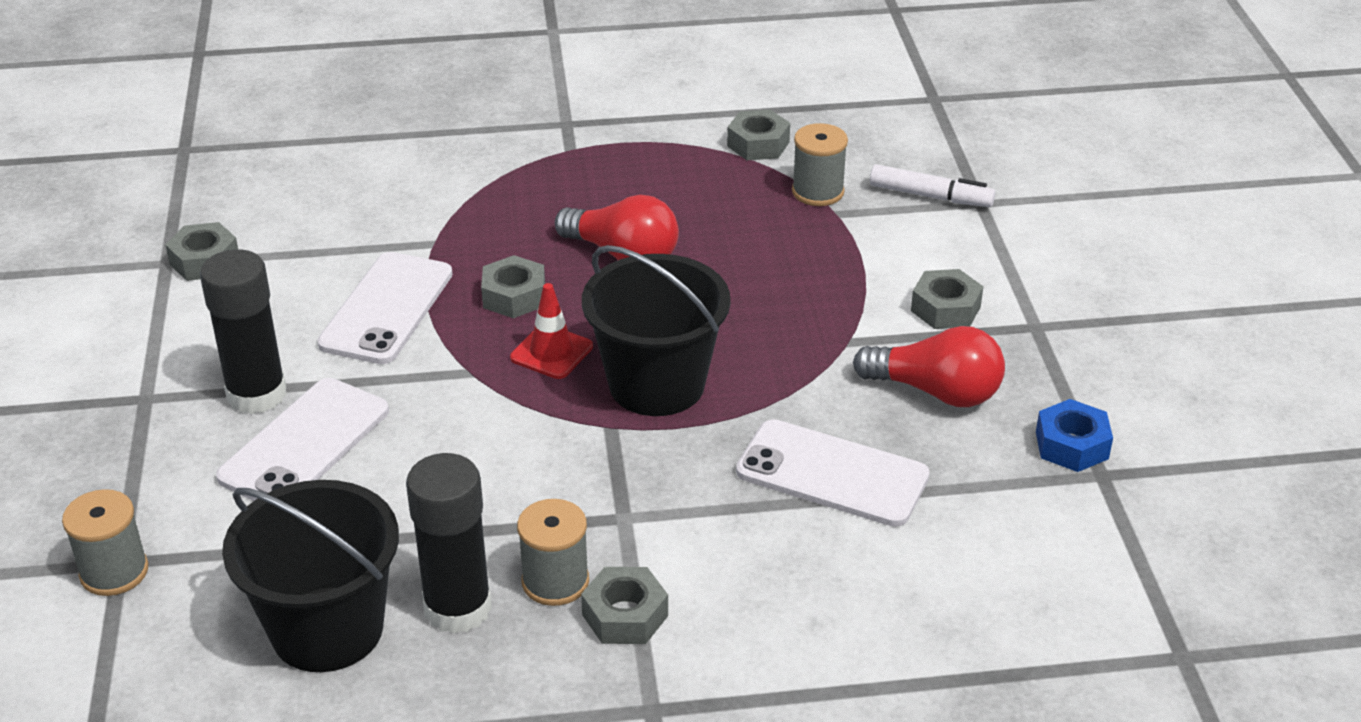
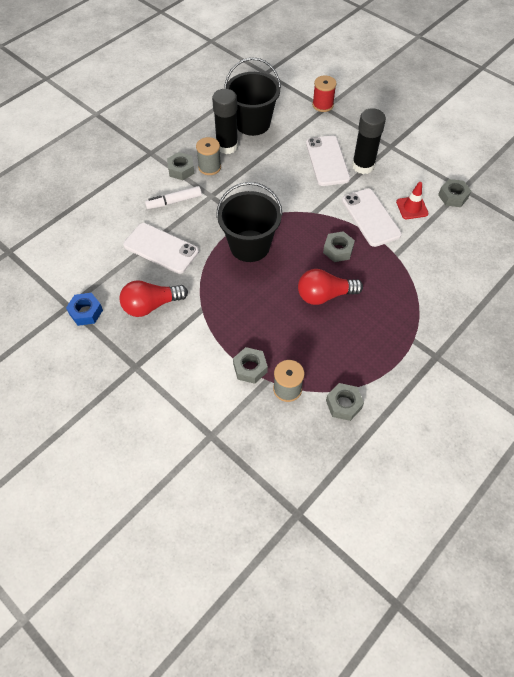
camera: 140 degrees right, 20 degrees up
(114, 572) = (322, 105): grey spool -> red spool
(551, 352) = (297, 236): red traffic cone -> red traffic cone (412, 208)
(832, 474) = (161, 248): white phone -> white phone turned 45 degrees clockwise
(930, 196) = (236, 423): white marker -> white marker (174, 201)
(945, 309) = (177, 351): grey nut -> grey nut (250, 368)

